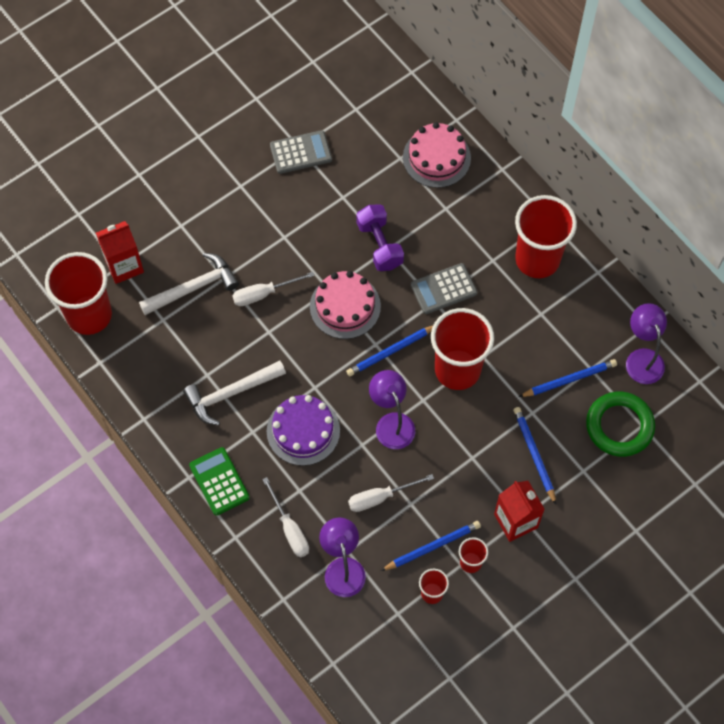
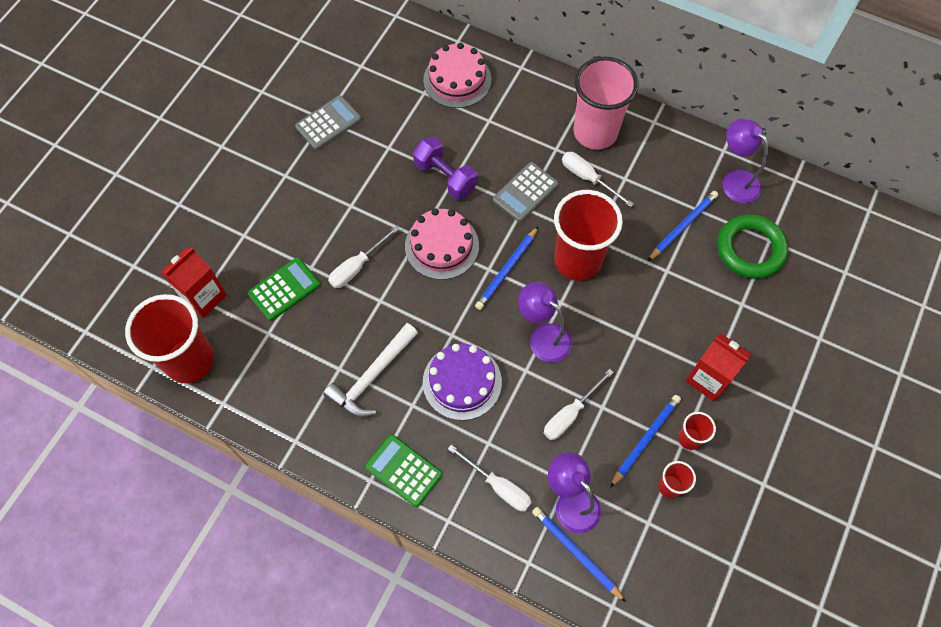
camera: 25 degrees left, 0 degrees up
(193, 288) = (284, 289): white hammer -> green calculator
(507, 299) = (588, 178): none -> white screwdriver
(534, 454) = (690, 308): blue pencil -> blue pencil (576, 553)
(537, 259) = (595, 132): red cup -> pink cup

